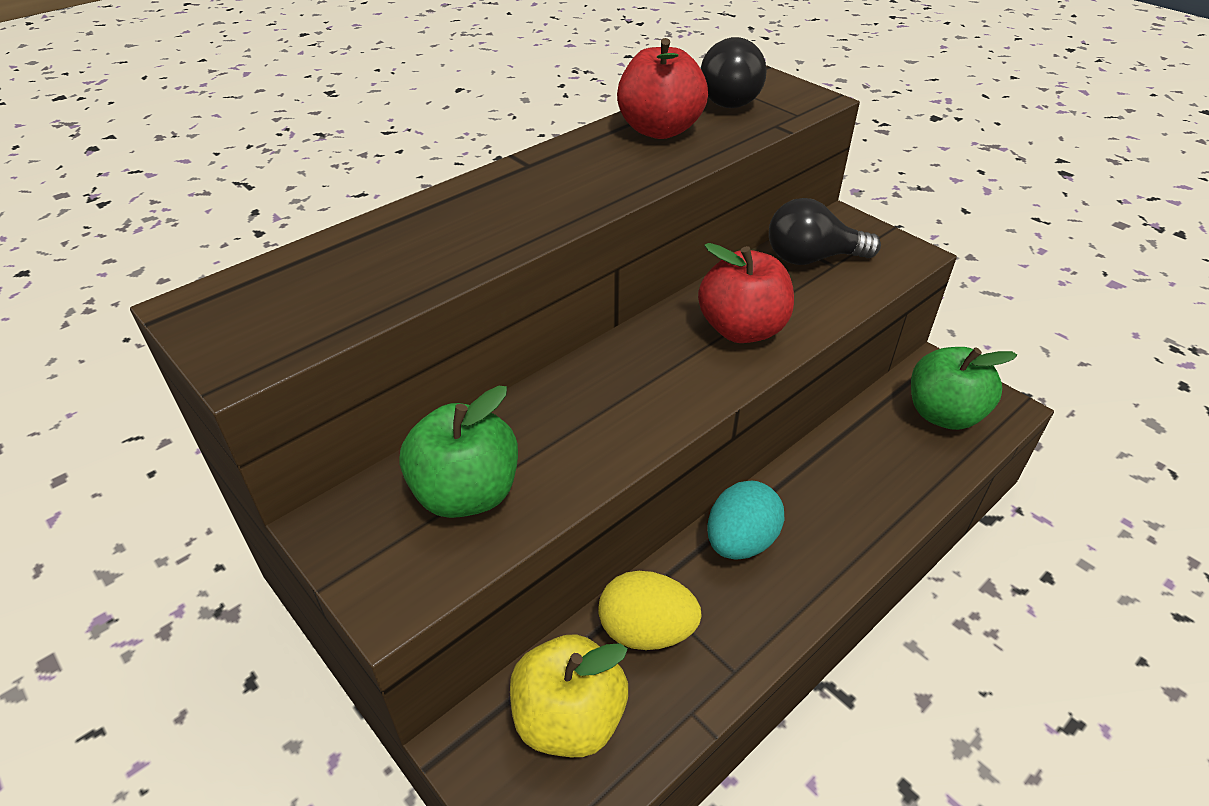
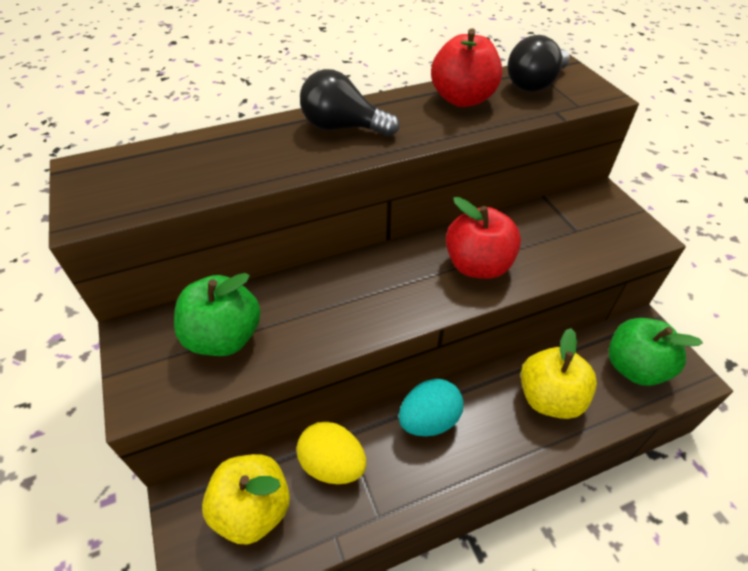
camera: 20 degrees right, 5 degrees up
(812, 258) = (561, 221): black light bulb -> black light bulb (343, 127)
(867, 474) = (549, 398): none -> yellow apple

